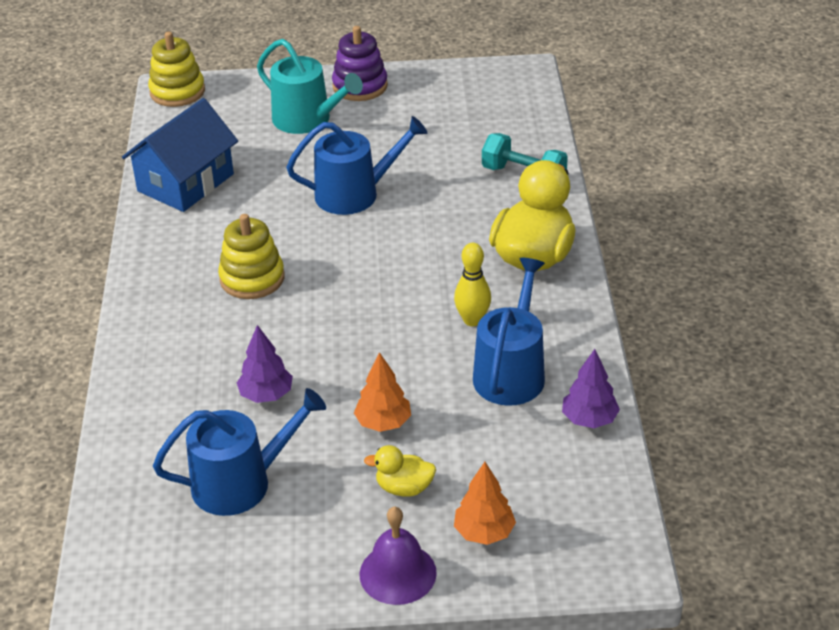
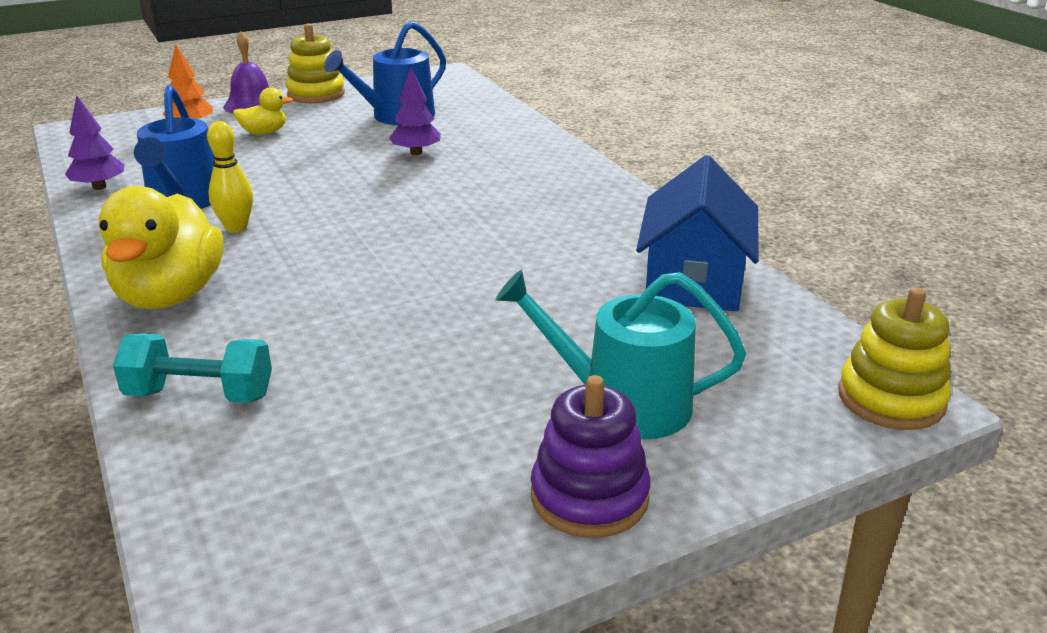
camera: 155 degrees right, 10 degrees down
(252, 278) = (506, 214): yellow stacking toy -> yellow stacking toy (316, 94)
(355, 194) = (455, 314): blue watering can -> none
(383, 423) = (299, 156): orange tree -> none

